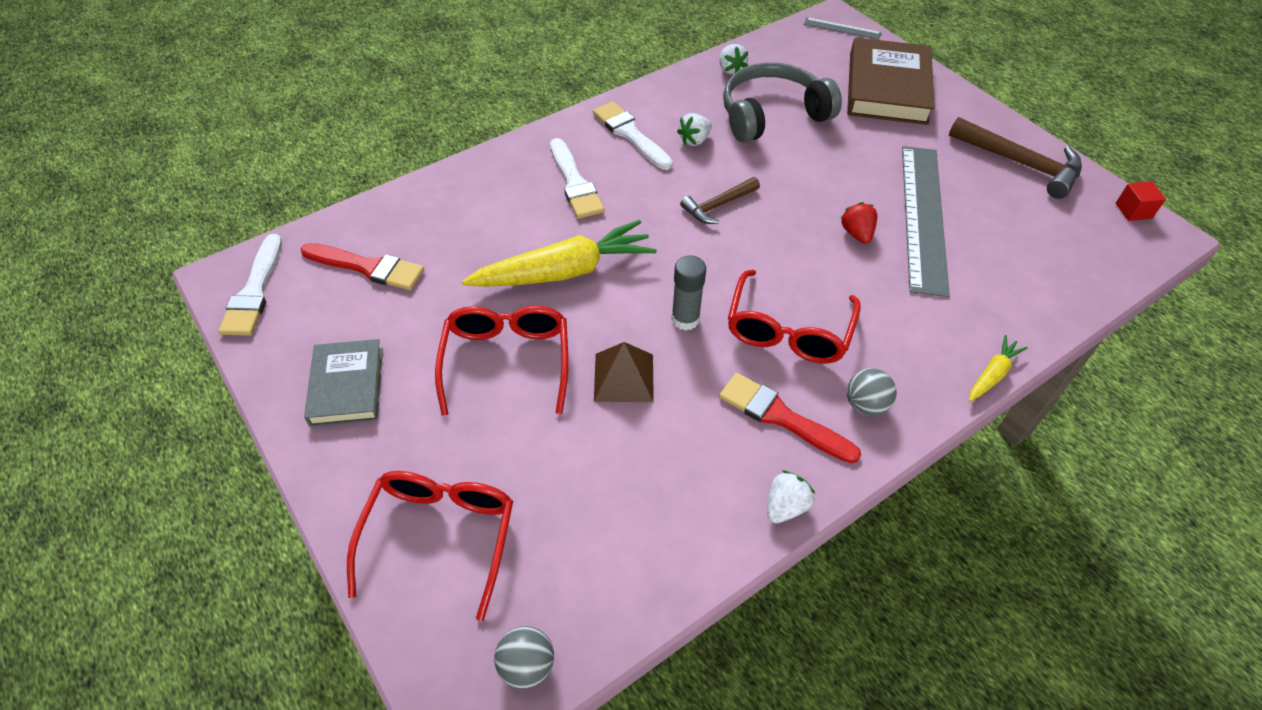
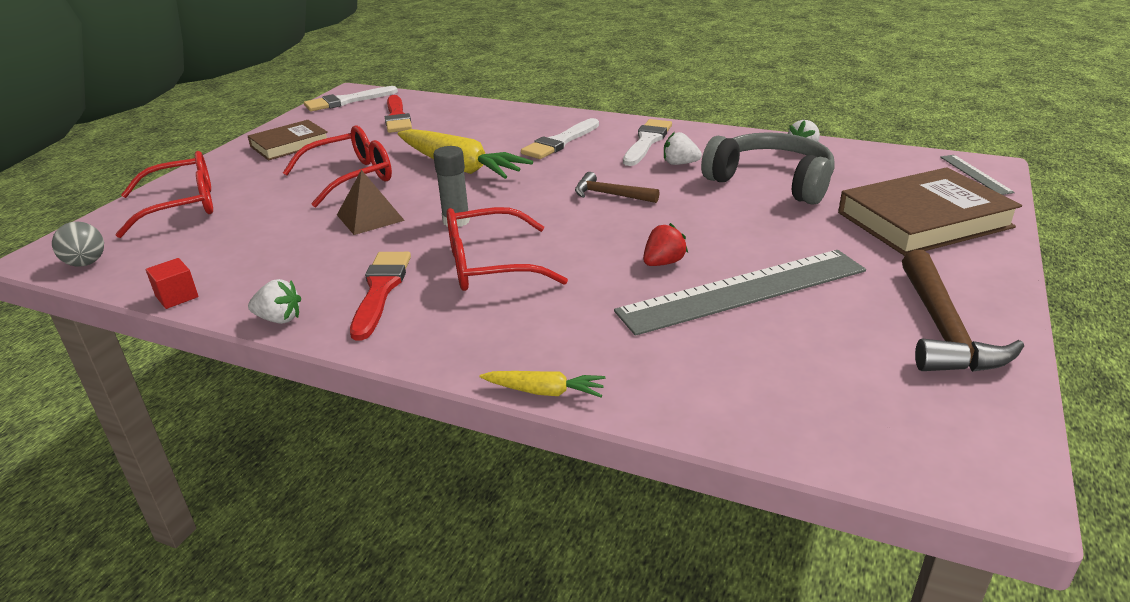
camera: 60 degrees right, 20 degrees down
(347, 386) = (290, 145): grey book -> brown book
(865, 405) = (430, 326): grey ball -> none
(1133, 211) = (1003, 442): red cube -> red cube (177, 296)

